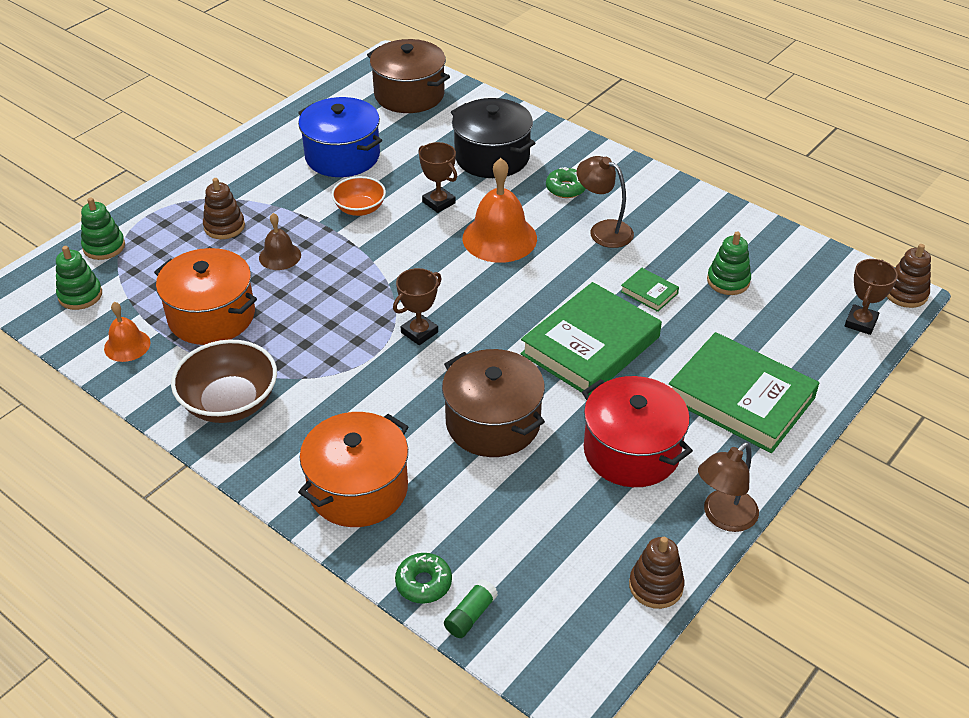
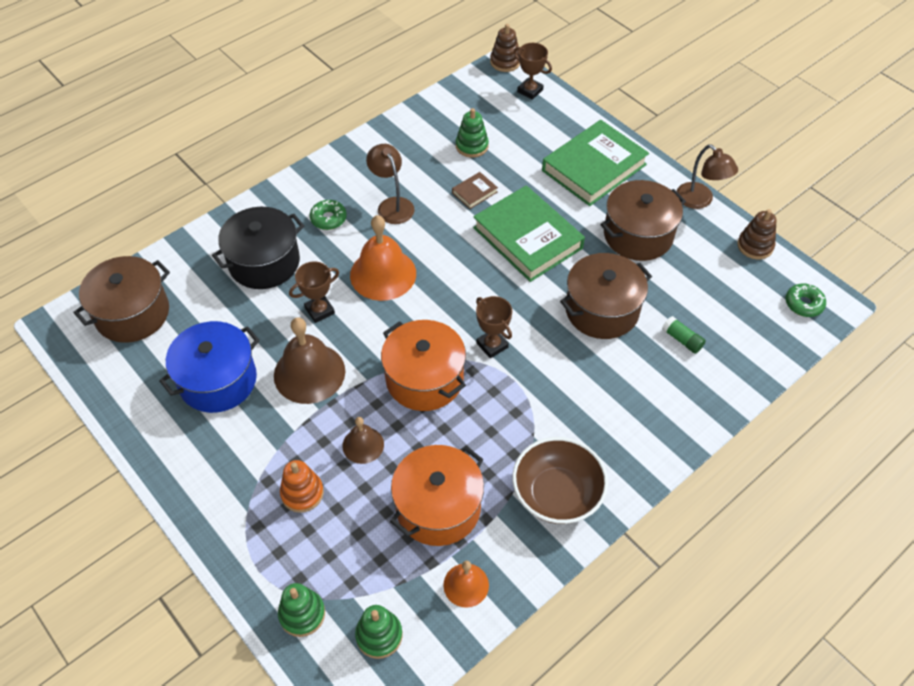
camera: 80 degrees left, 10 degrees up
(224, 226) = (302, 493): brown stacking toy -> orange stacking toy
(358, 489) = (663, 405): orange pot -> orange pot (424, 379)
(360, 208) = (309, 373): orange bowl -> brown bell
(423, 583) = (753, 372): green donut -> green donut (803, 304)
(470, 615) = (780, 348): green glue stick -> green glue stick (682, 340)
(603, 230) = (392, 205): brown lamp -> brown lamp turned 105 degrees clockwise
(631, 451) = (638, 235): red pot -> brown pot
(649, 292) = (474, 192): green book -> brown book

